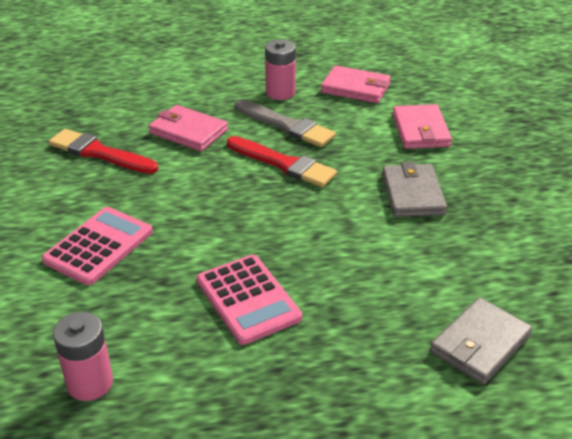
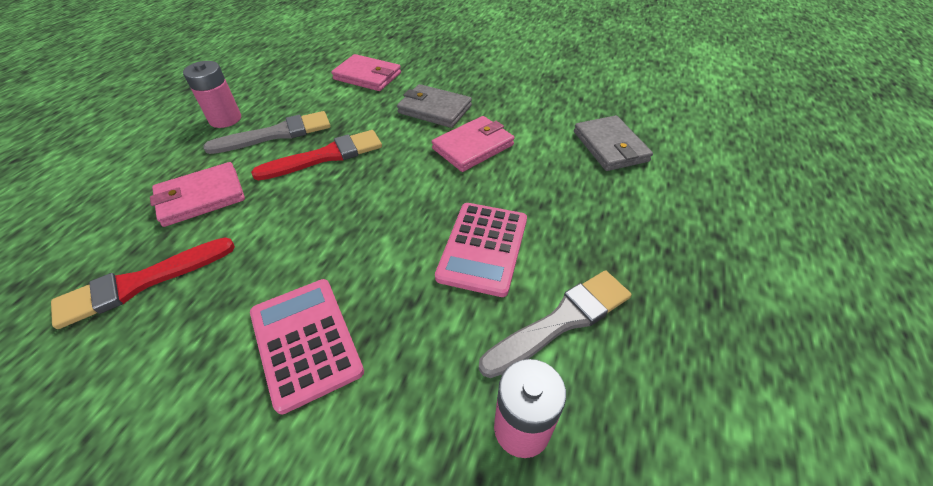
camera: 60 degrees left, 10 degrees up
(200, 376) = (561, 321): none -> grey brush
(248, 299) = (483, 248): pink calculator -> pink calculator turned 105 degrees clockwise
(355, 88) = (277, 81): pink wallet -> pink wallet (473, 147)

